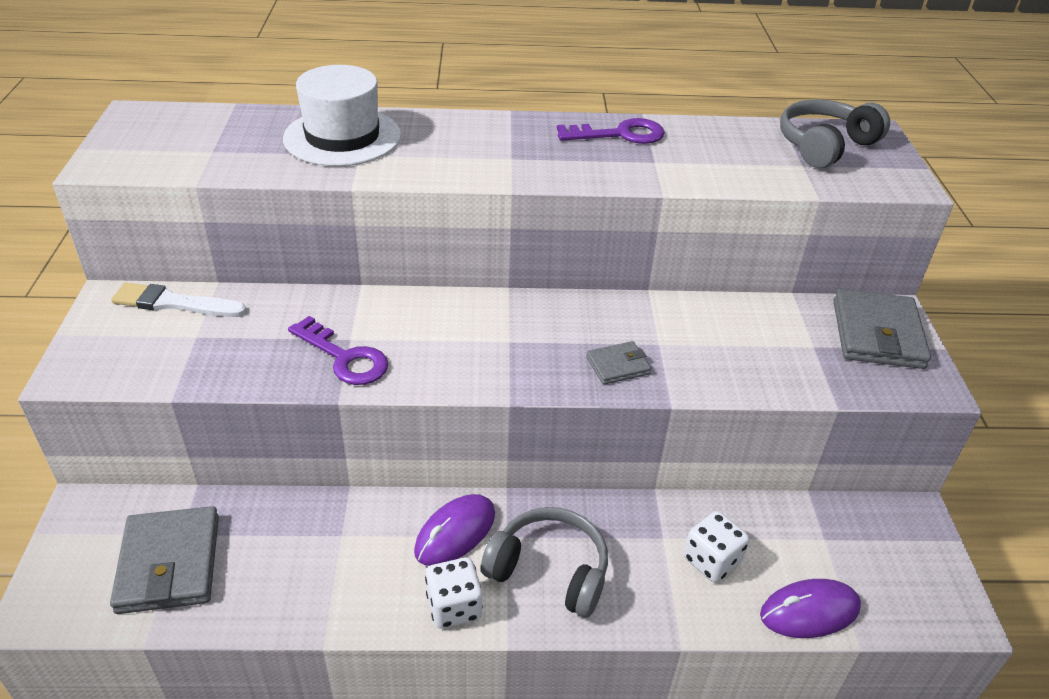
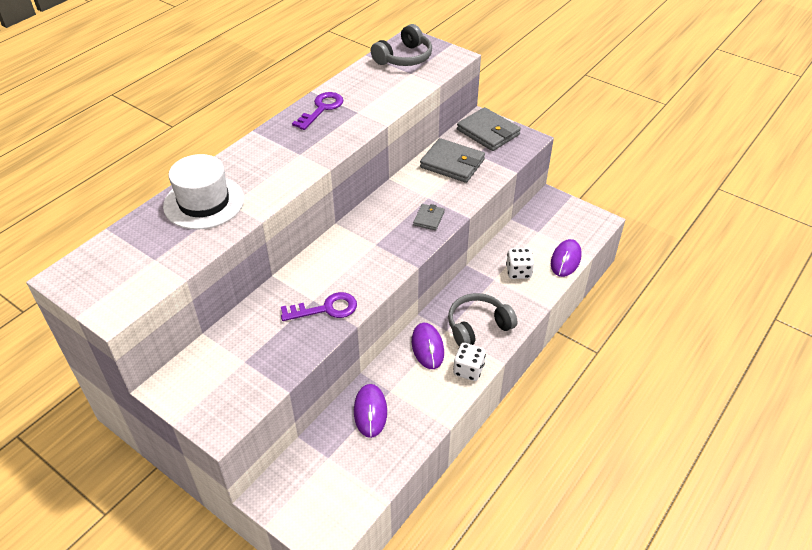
camera: 50 degrees left, 5 degrees up
(169, 564) = (344, 470): grey wallet -> grey wallet (452, 163)
(174, 303) = (202, 360): white brush -> none
(289, 534) = (370, 411): none -> purple mouse
(825, 146) = (404, 58): grey headphones -> grey headphones turned 135 degrees counterclockwise

